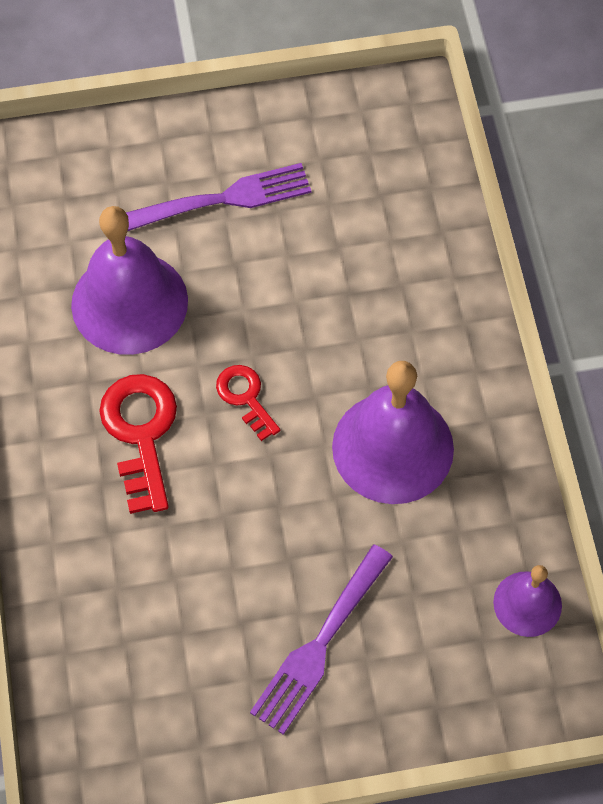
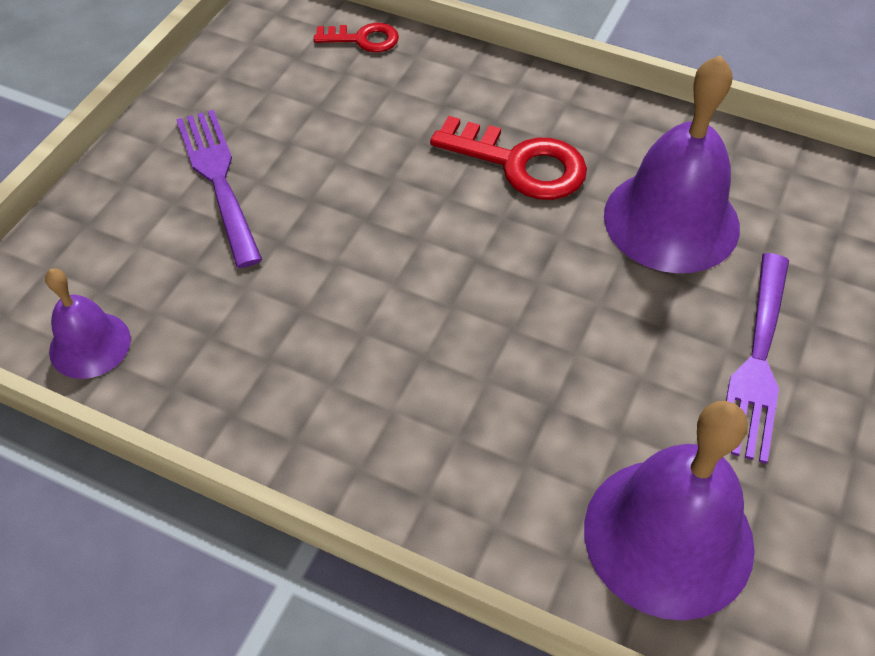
camera: 125 degrees right, 10 degrees down
(245, 397) = (495, 252): red key -> red key (363, 39)
(393, 447) = (341, 336): purple bell -> purple bell (668, 536)

